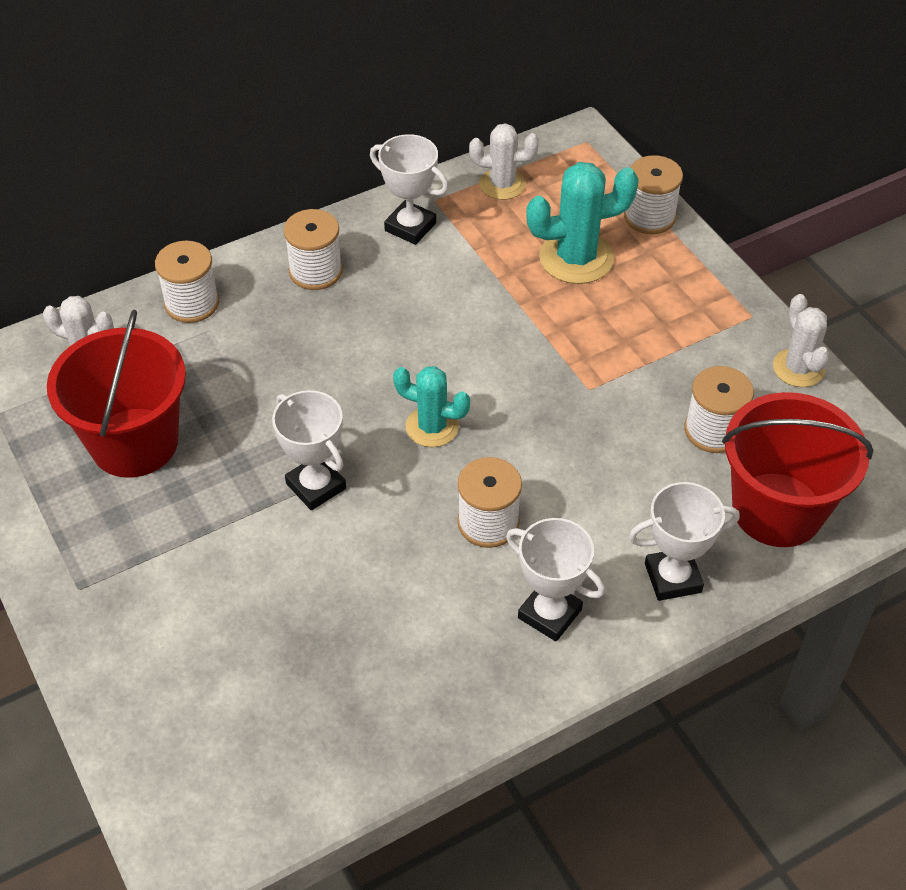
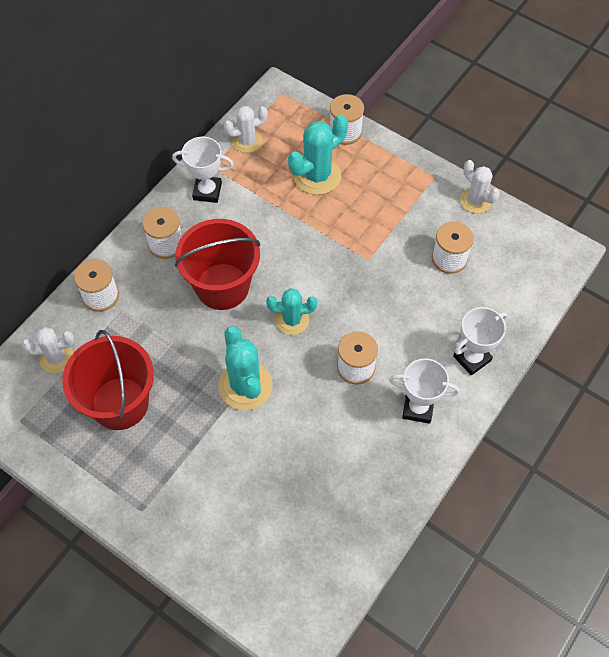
camera: 25 degrees left, 10 degrees up
(316, 486) = (245, 386): white trophy -> turquoise cactus
(777, 509) = (506, 294): red bucket -> red bucket (222, 286)

